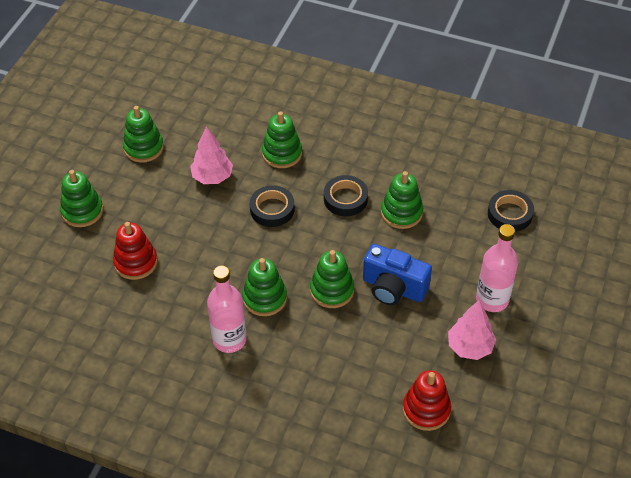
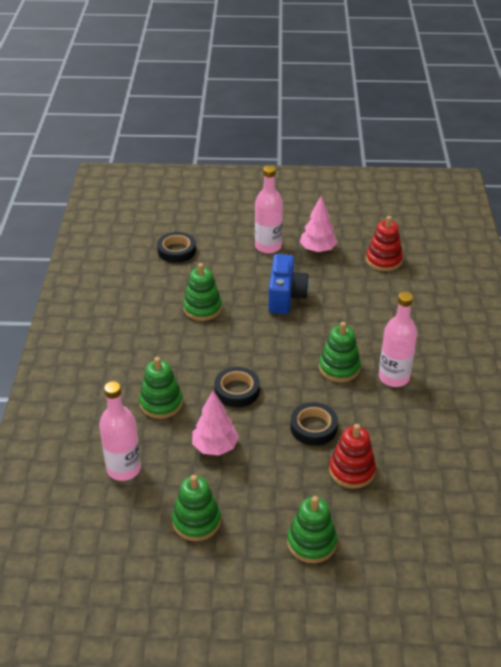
camera: 110 degrees left, 10 degrees down
(220, 116) = (124, 469): none -> pink bottle
(332, 290) = (307, 330): green stacking toy -> none
(345, 199) = (202, 345): black tape -> black tape (313, 427)

